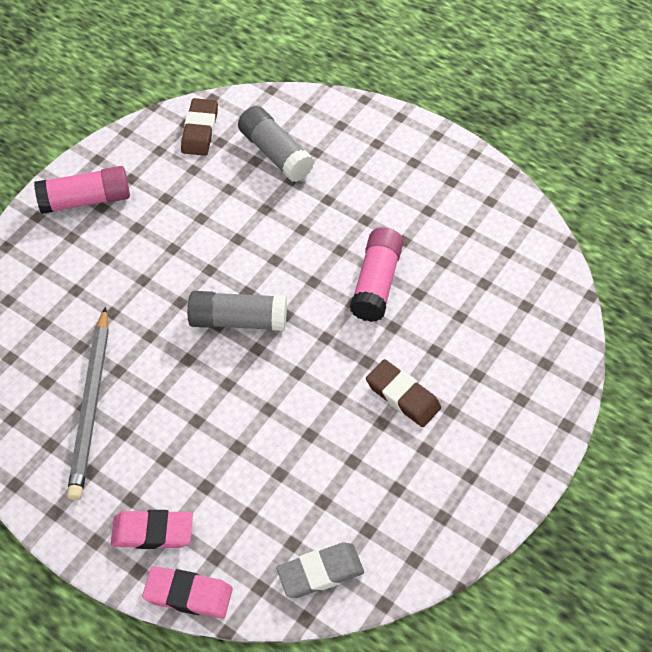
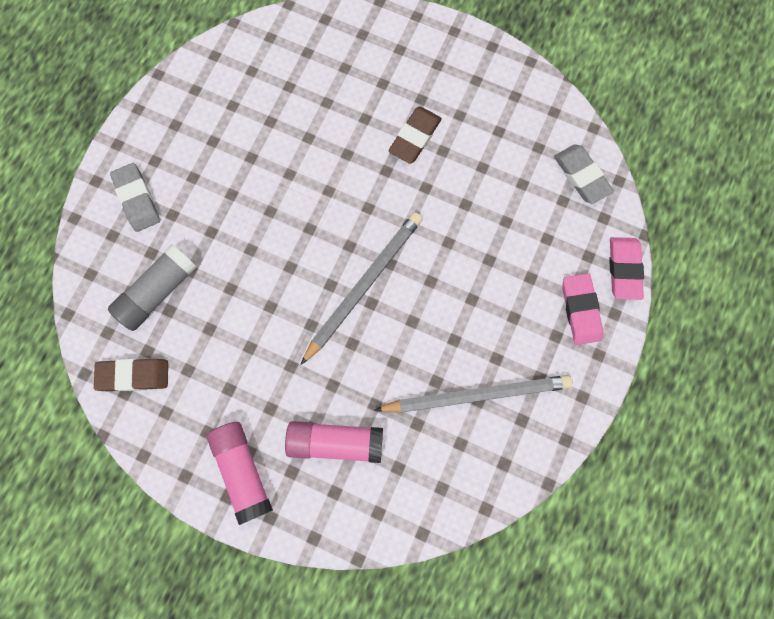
camera: 100 degrees left, 20 degrees up
(238, 320) = (363, 286): grey glue stick -> grey pencil
(374, 145) = (137, 199): none -> grey eraser
(376, 283) = (303, 174): pink glue stick -> pink glue stick (335, 442)

